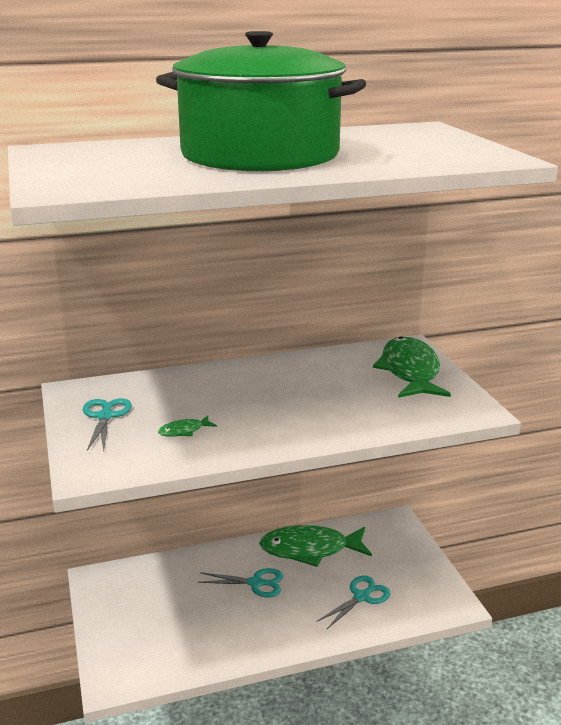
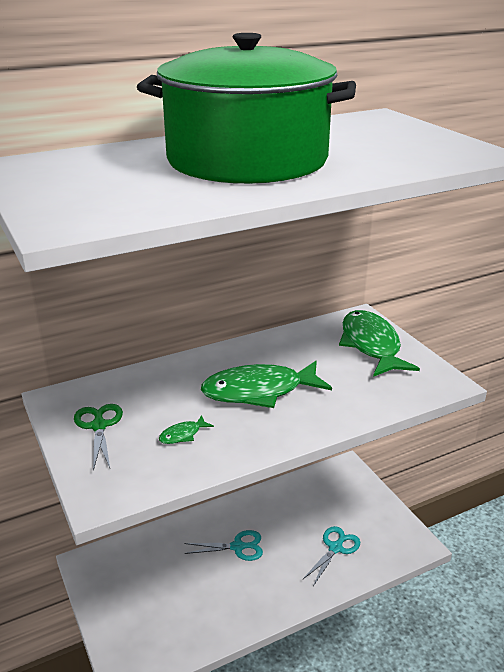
camera: 10 degrees left, 5 degrees up
(105, 416) = (99, 426): turquoise scissors -> green scissors
(310, 549) = (278, 506): green fish -> green fish (259, 391)

